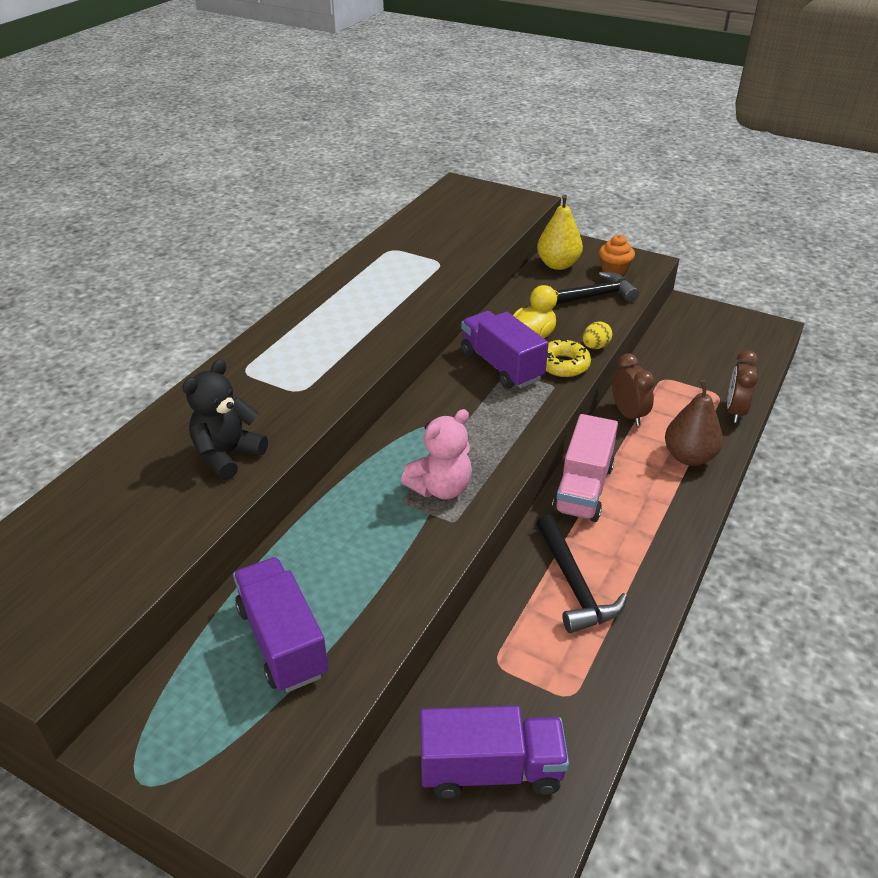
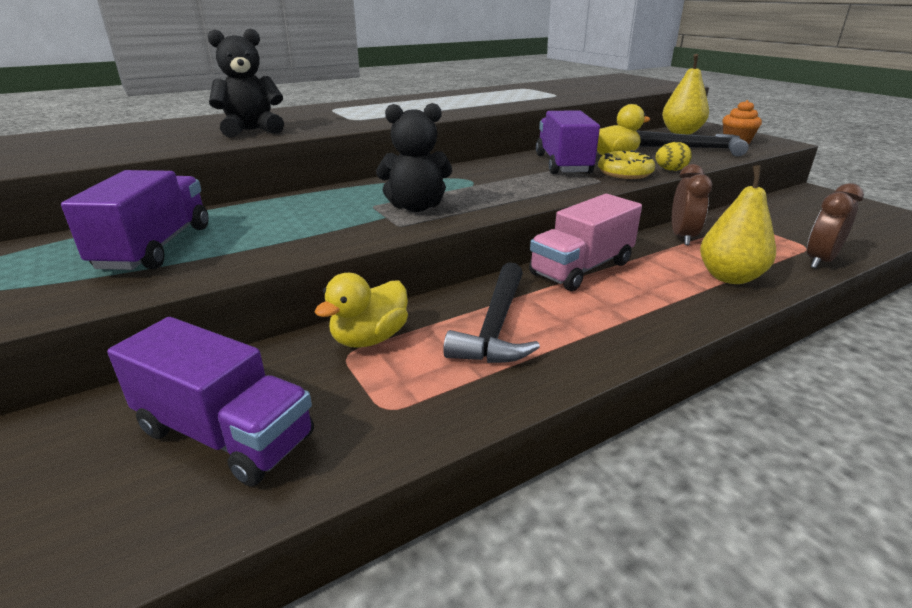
camera: 30 degrees right, 10 degrees down
(441, 488) = (416, 207): pink teddy bear -> black teddy bear
(498, 639) = (369, 338): none -> yellow duck
(689, 457) = (729, 277): brown pear -> yellow pear

